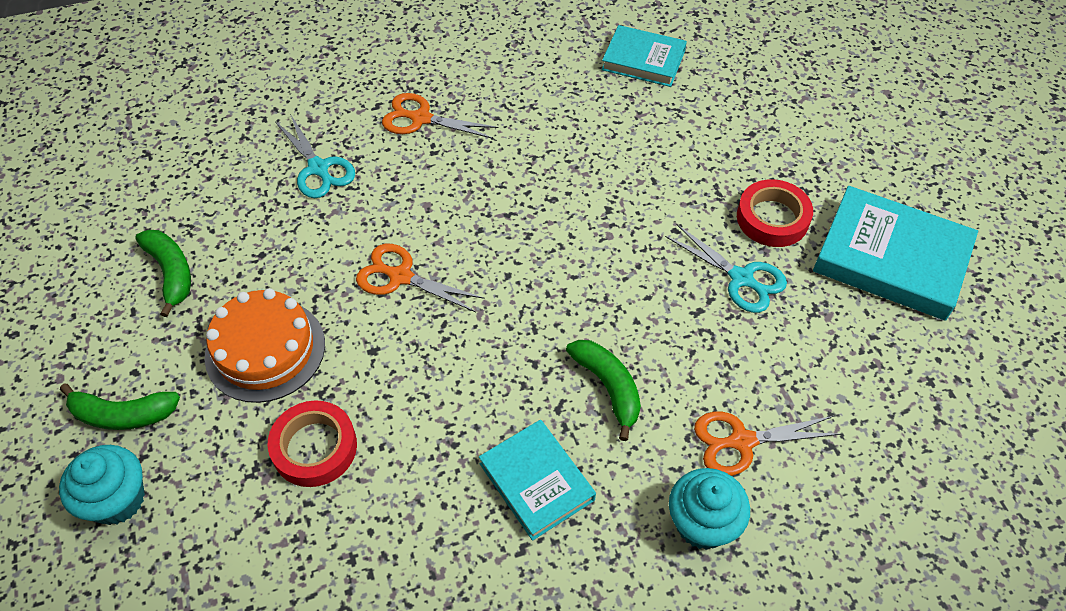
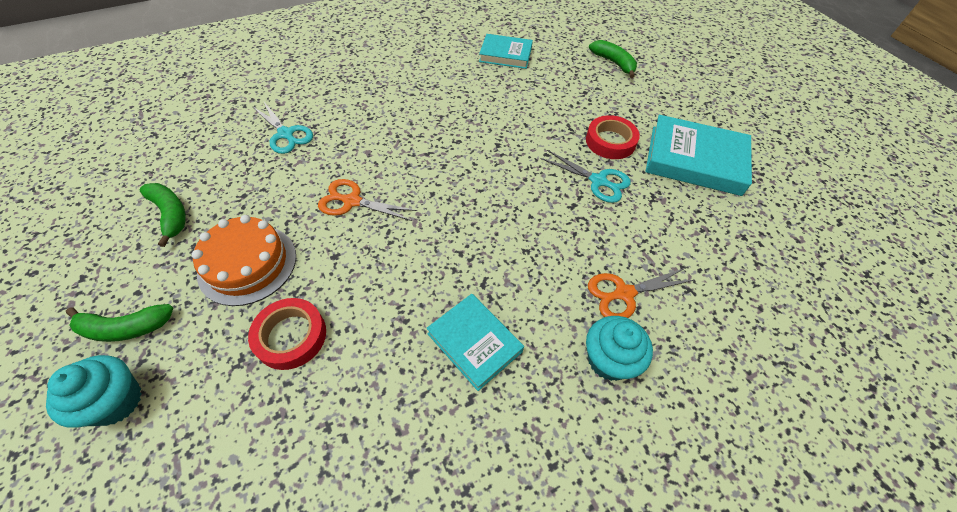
camera: 10 degrees left, 0 degrees up
(421, 118) = (358, 98): orange scissors -> none
(608, 387) = (518, 265): green banana -> green banana (613, 63)

